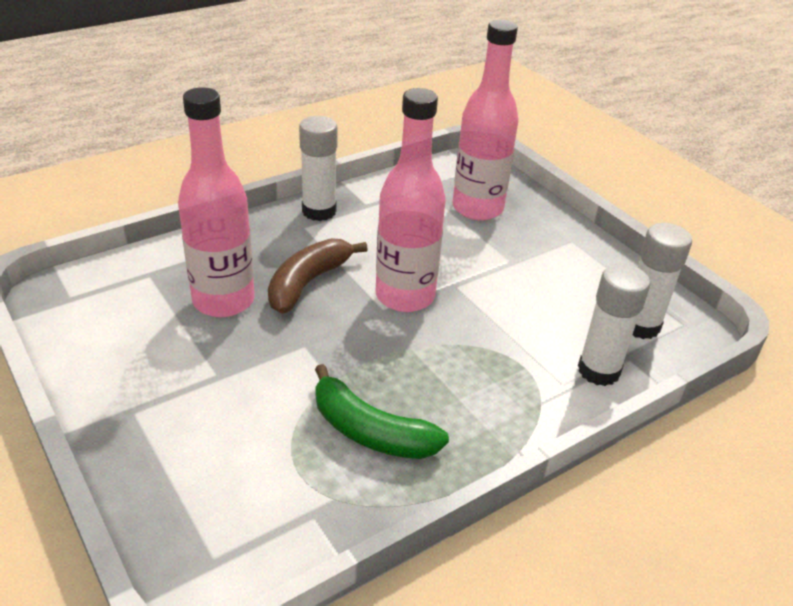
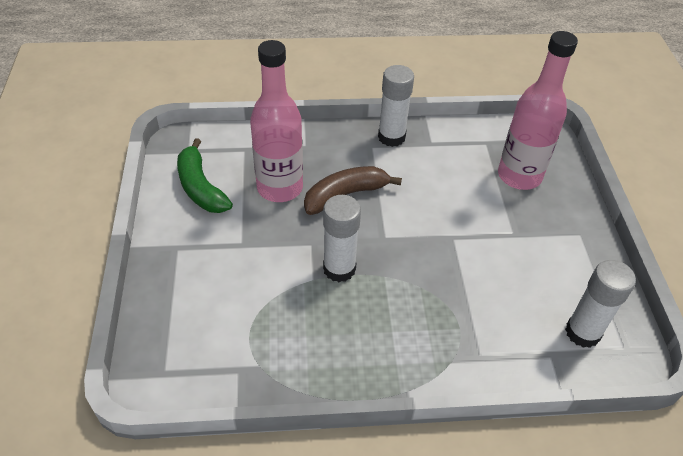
camera: 30 degrees right, 10 degrees up
(370, 431) = (313, 328): green banana -> green banana (201, 187)
(405, 296) = (408, 232): pink bottle -> none
(598, 370) = (517, 355): white glue stick -> white glue stick (339, 269)

